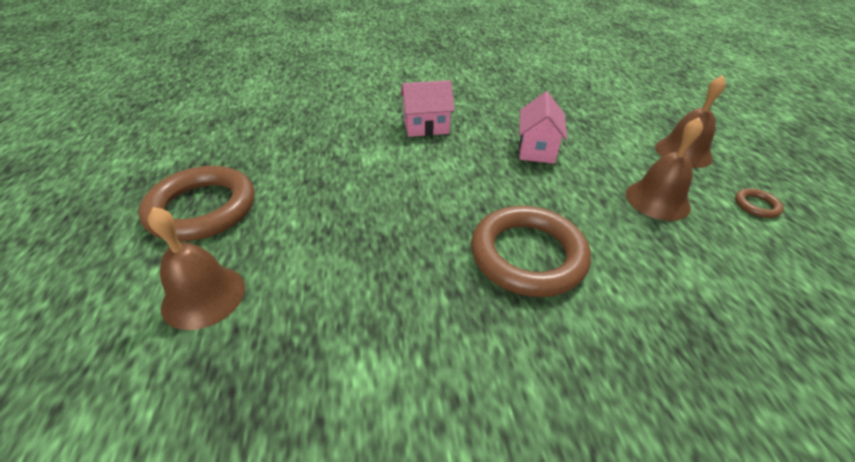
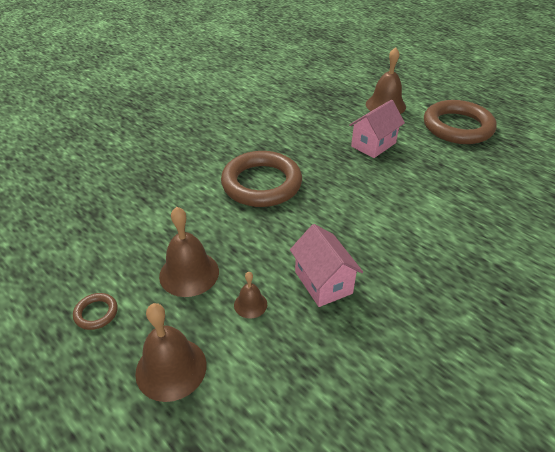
camera: 145 degrees right, 0 degrees up
(426, 127) = (444, 256): pink house -> pink house (373, 144)
(606, 160) = (250, 304): none -> brown bell

